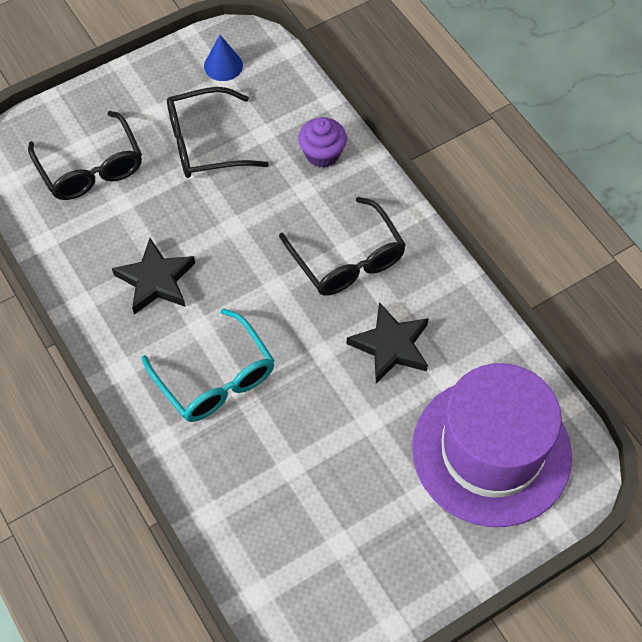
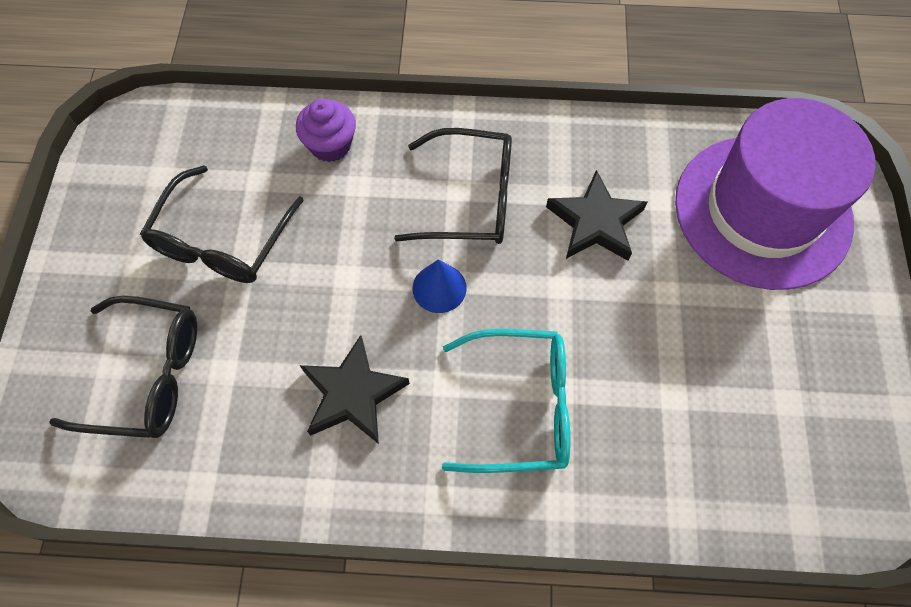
camera: 55 degrees left, 5 degrees up
(223, 65) = (141, 165): blue cone -> blue cone (439, 288)

